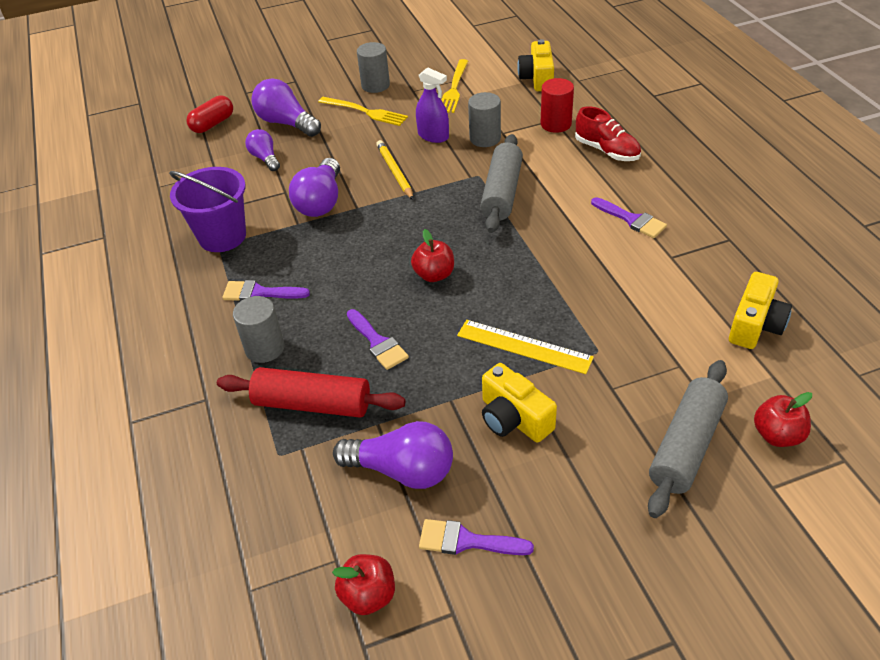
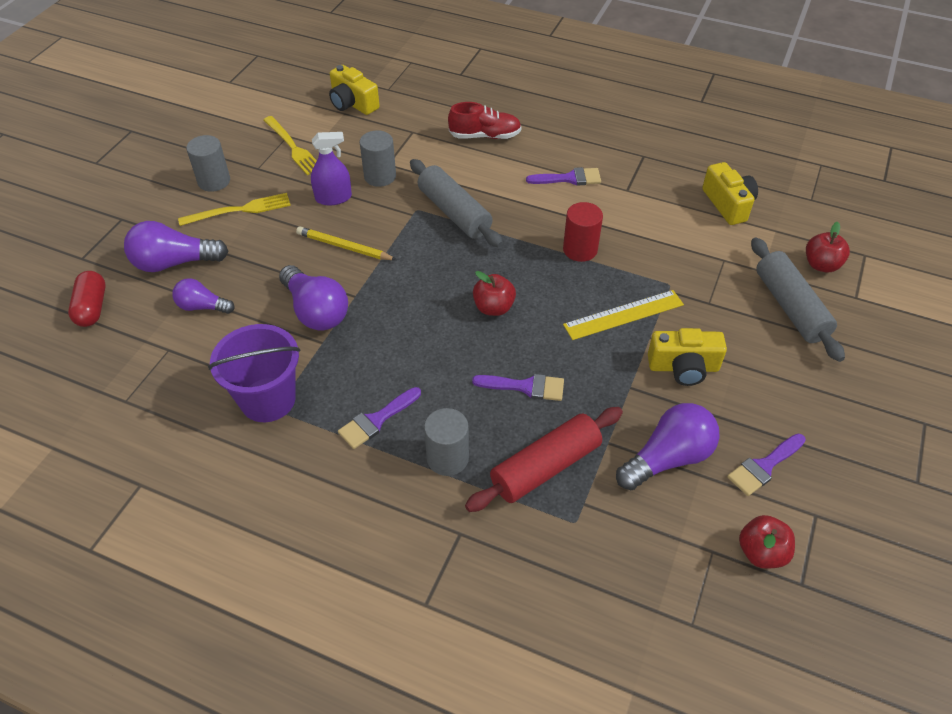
camera: 50 degrees left, 5 degrees up
(556, 124) = (419, 134): red cylinder -> red cylinder (580, 249)

